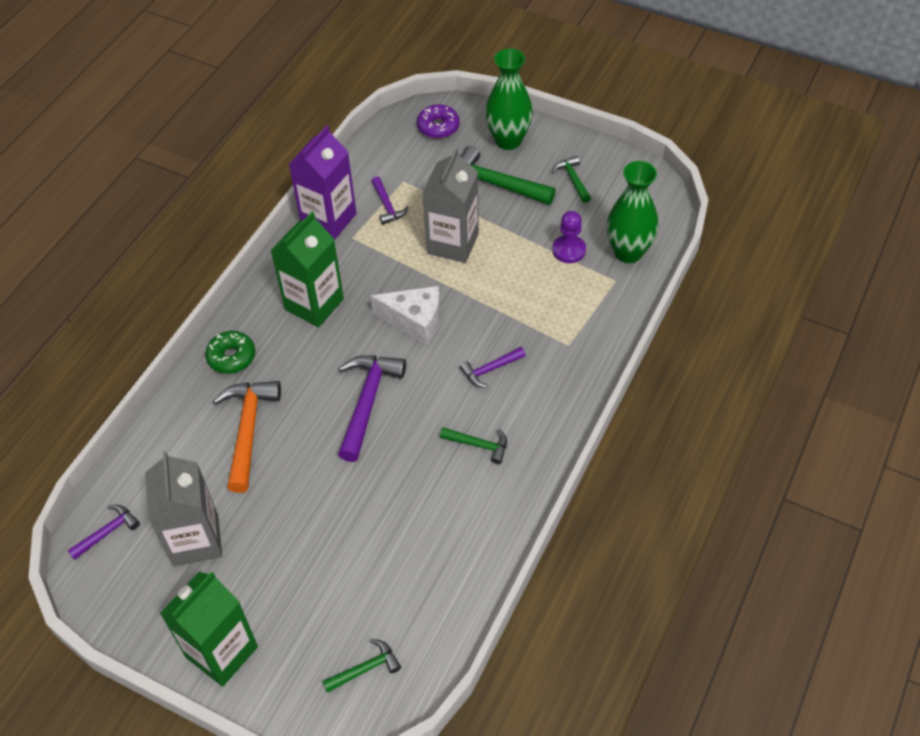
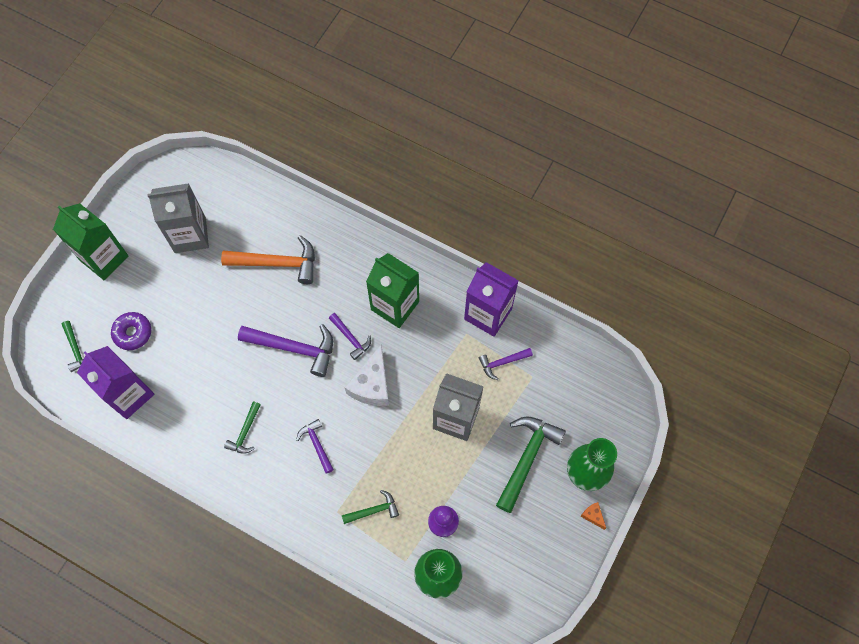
camera: 90 degrees right, 15 degrees up
(107, 532) = (204, 179): purple hammer -> purple hammer (351, 338)
(231, 357) = (346, 247): green donut -> none
(432, 588) = (129, 394): none -> purple carton
(438, 127) = (603, 409): purple donut -> purple donut (133, 333)
(550, 134) = (593, 516): none -> orange cheese
(573, 179) = (531, 533): green hammer -> green hammer (373, 510)

